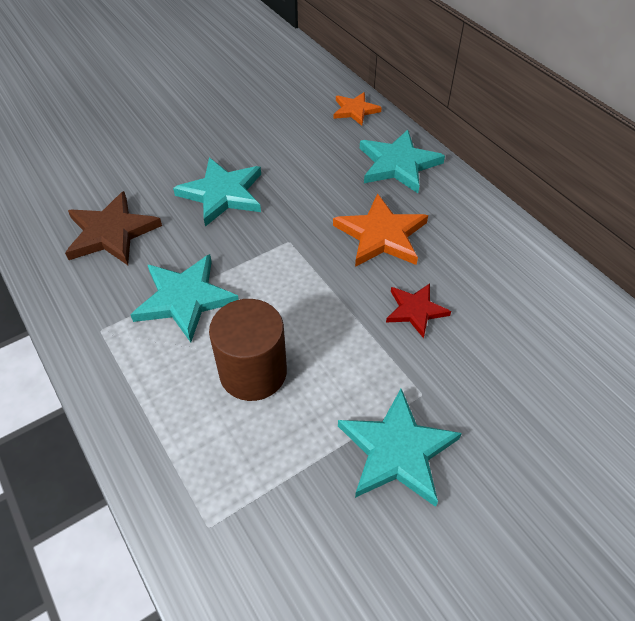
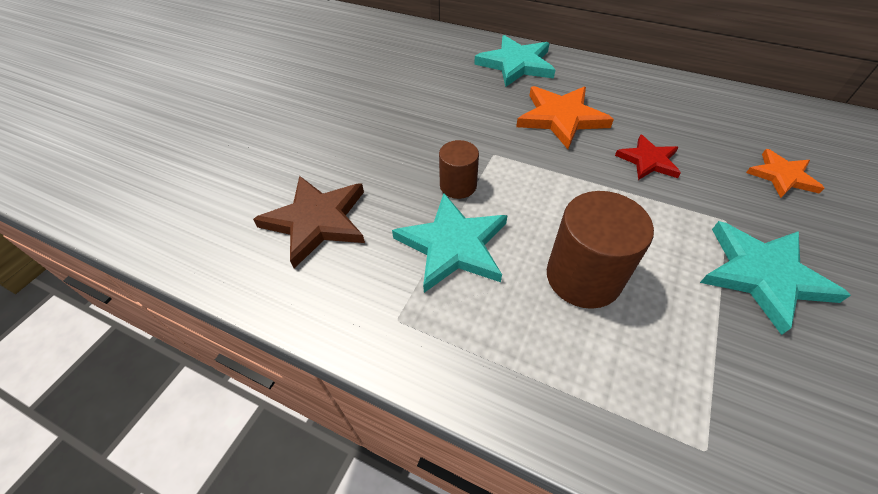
camera: 30 degrees left, 0 degrees up
(222, 194) = (394, 141): turquoise star -> none
(234, 254) = (458, 185): none -> brown cylinder
(355, 110) = (441, 40): orange star -> orange star (782, 176)

